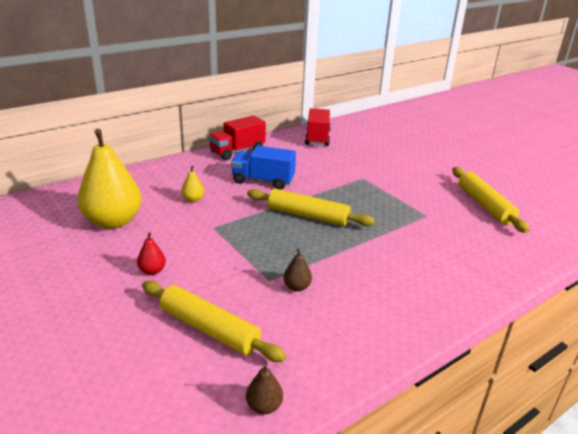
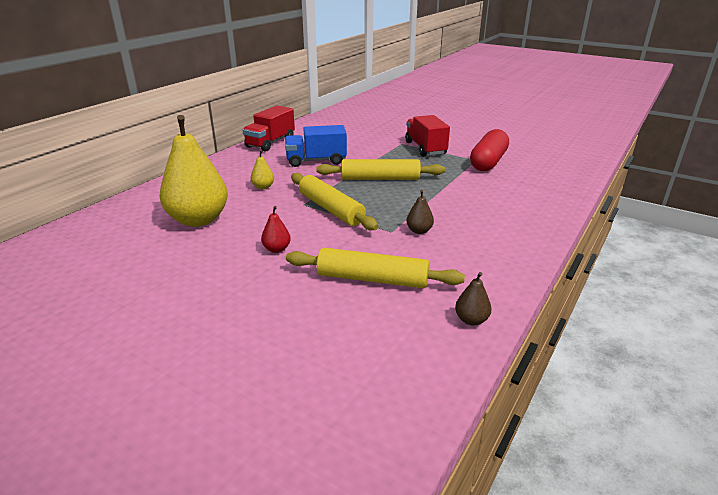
camera: 20 degrees left, 0 degrees up
(317, 138) = (335, 121): red truck -> red truck (425, 148)
(438, 222) = (488, 162): none -> red capsule
(484, 205) = (512, 144): yellow rolling pin -> yellow rolling pin (331, 209)

